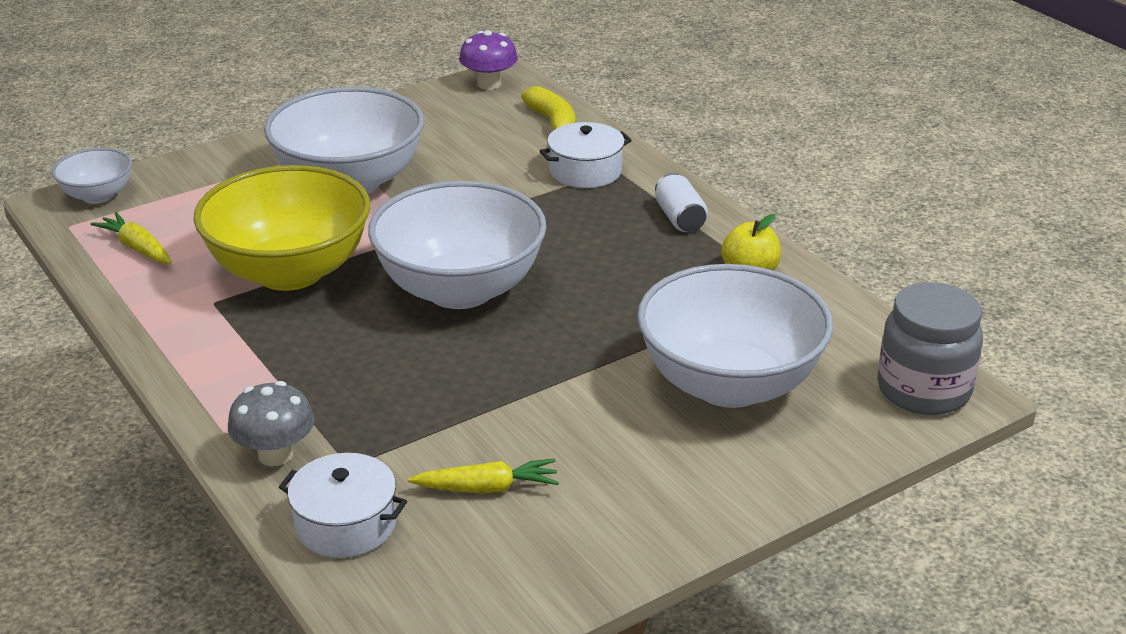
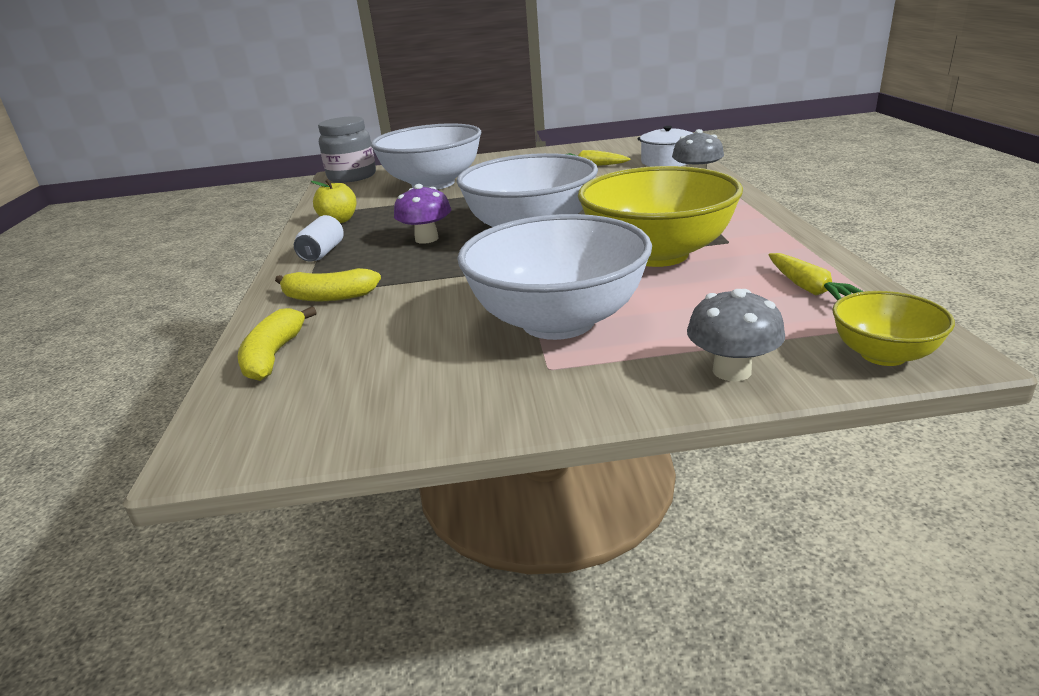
camera: 150 degrees left, 5 degrees down
(98, 195) = (883, 355): white bowl -> yellow bowl
(205, 167) = (731, 371): none -> grey mushroom
(489, 84) = (251, 438): purple mushroom -> purple mushroom (426, 239)
(585, 171) = (328, 297): white pot -> yellow banana

